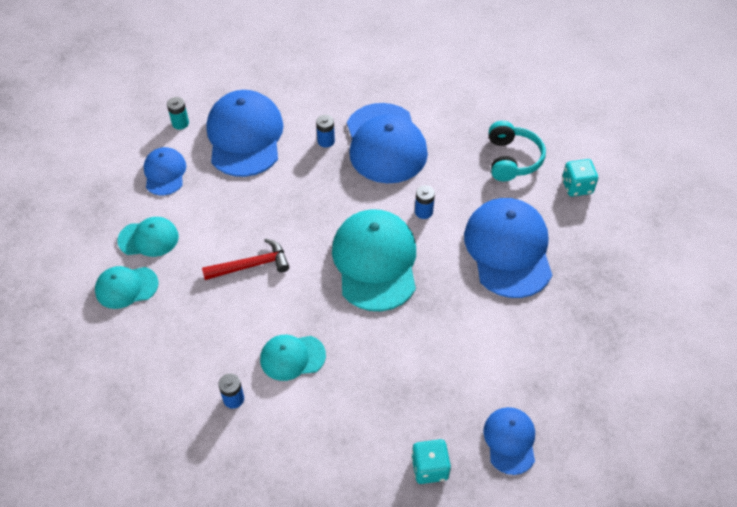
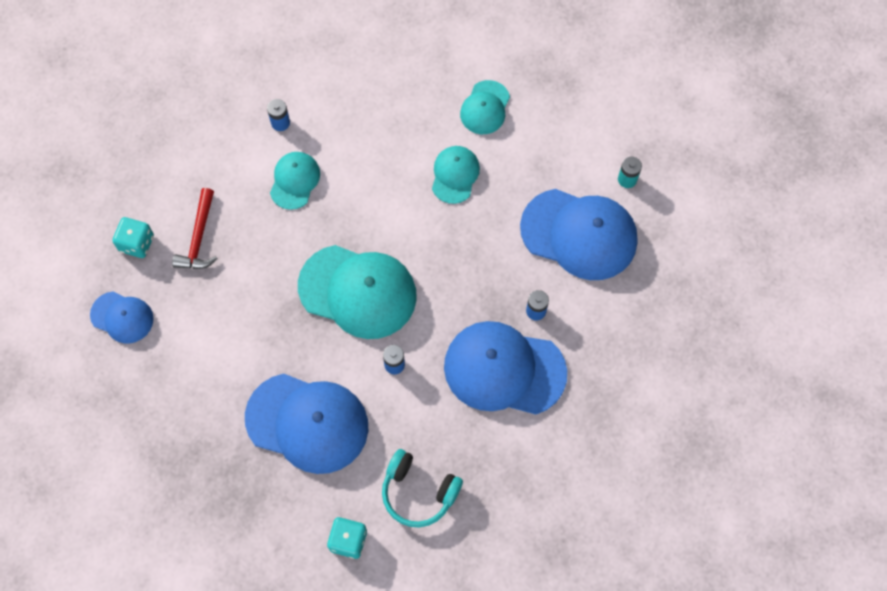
camera: 115 degrees right, 15 degrees up
(126, 287) = (437, 75): turquoise cap -> turquoise cap (455, 175)
(165, 173) = (562, 145): blue cap -> none
(251, 265) = (409, 183): red hammer -> red hammer (199, 237)

